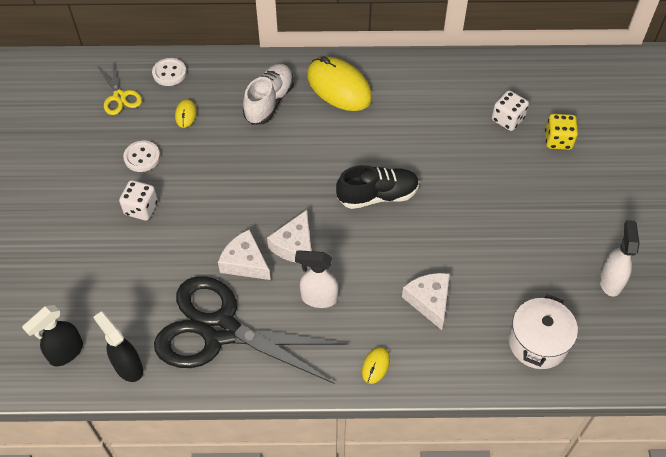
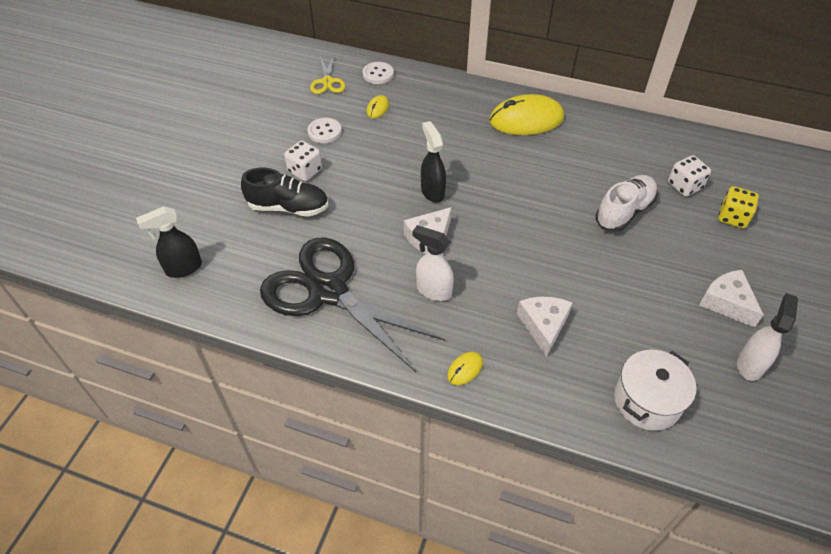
camera: 20 degrees right, 5 degrees down
(128, 367) = (231, 297): black spray bottle -> black spray bottle (432, 191)
(245, 262) = (377, 240): white cheese -> white cheese (727, 303)
(269, 102) = (456, 116): white shoe -> white shoe (624, 212)
(339, 87) = (526, 119): yellow mouse -> yellow mouse turned 75 degrees counterclockwise
(377, 196) = (527, 218): black shoe -> black shoe (288, 207)

